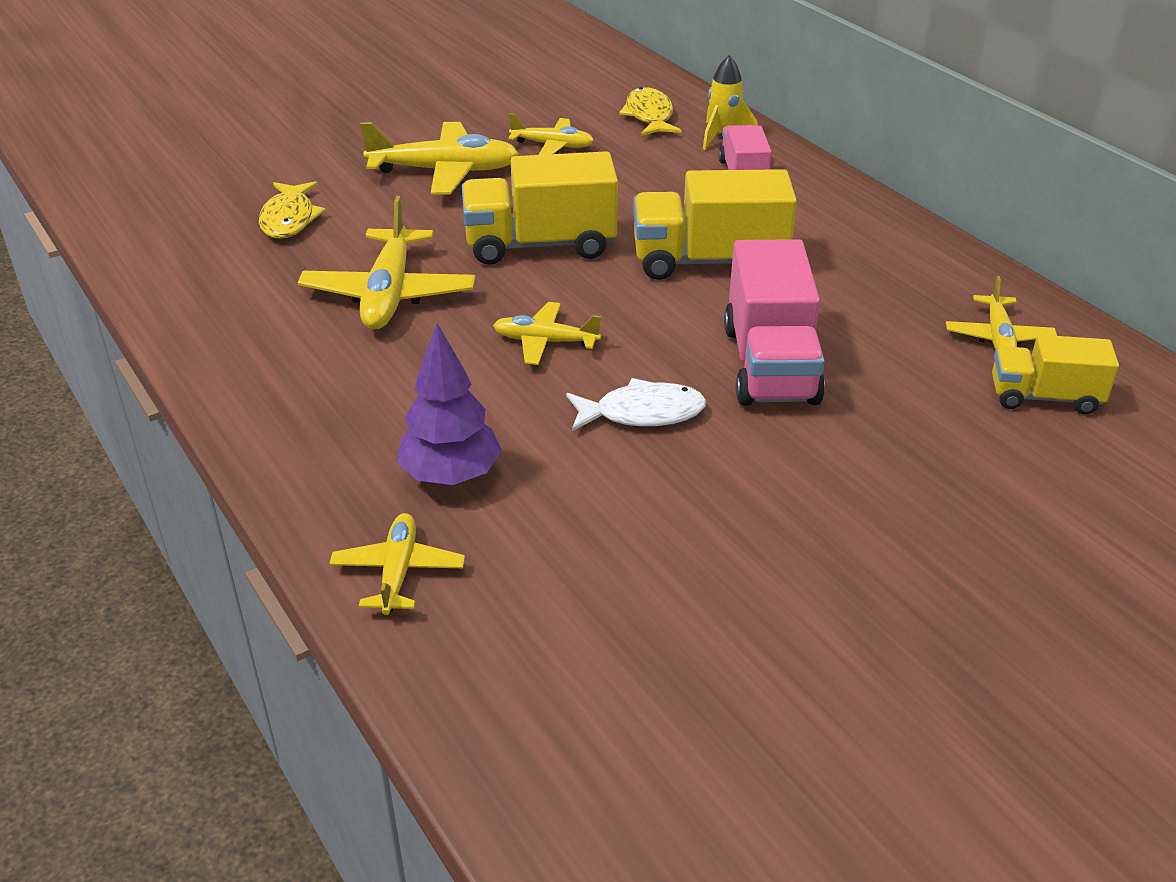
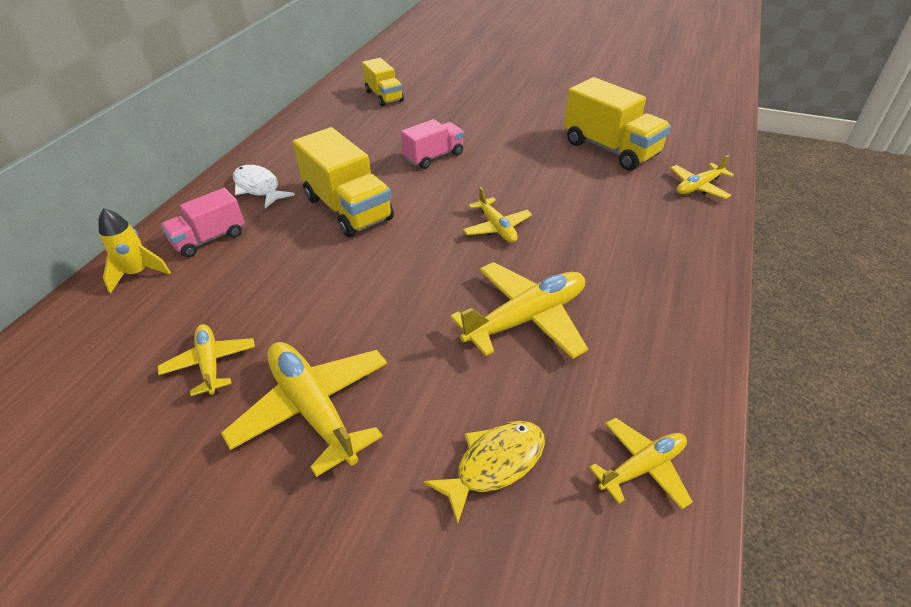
camera: 125 degrees left, 5 degrees up
(451, 476) = (632, 203): purple tree -> none
(540, 245) = (391, 283): yellow truck -> yellow truck (610, 149)
(642, 413) = (516, 174): white fish -> white fish (258, 188)
(649, 116) = (107, 332): yellow fish -> none
(770, 365) = (434, 157): pink truck -> pink truck, size x0.61
(998, 337) = (345, 114): yellow plane -> yellow plane (642, 467)

